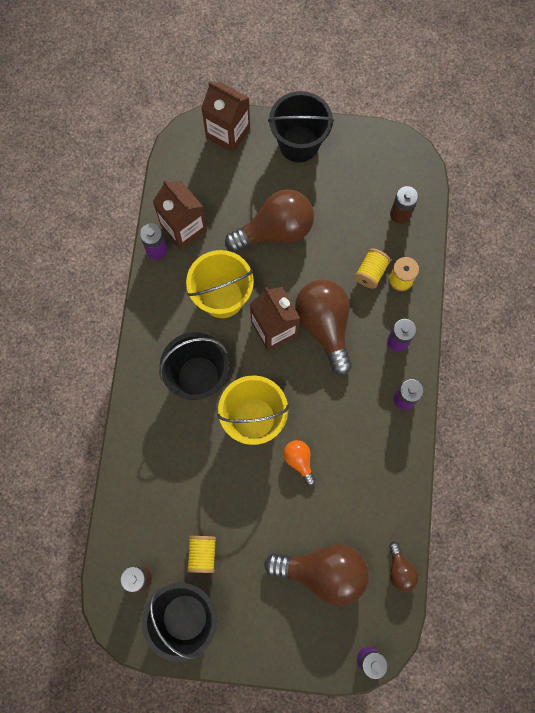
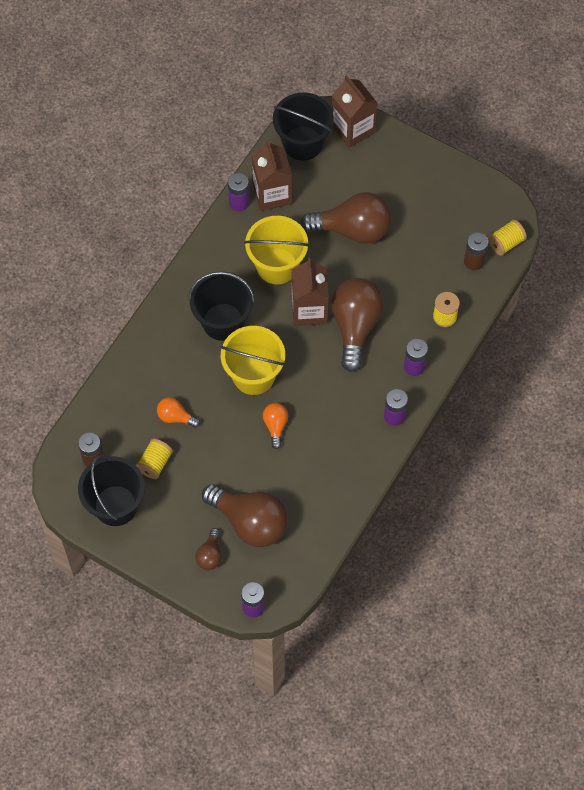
camera: 25 degrees right, 10 degrees down
(199, 496) = (175, 417): none -> orange light bulb
(299, 144) = (412, 164): black bucket -> black bucket (302, 143)
(370, 272) = (420, 299): yellow spool -> yellow spool (506, 243)
(399, 570) = (317, 550): brown light bulb -> brown light bulb (210, 555)

